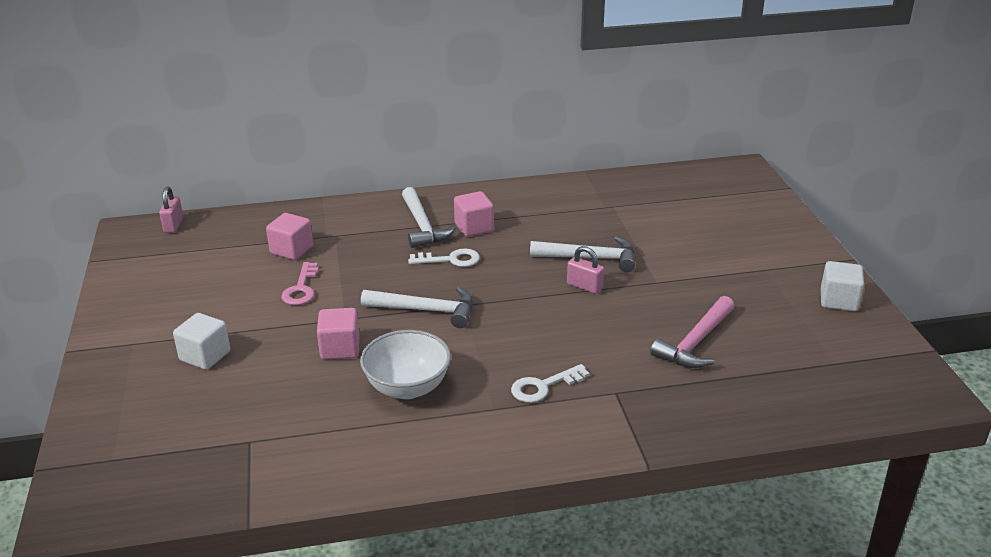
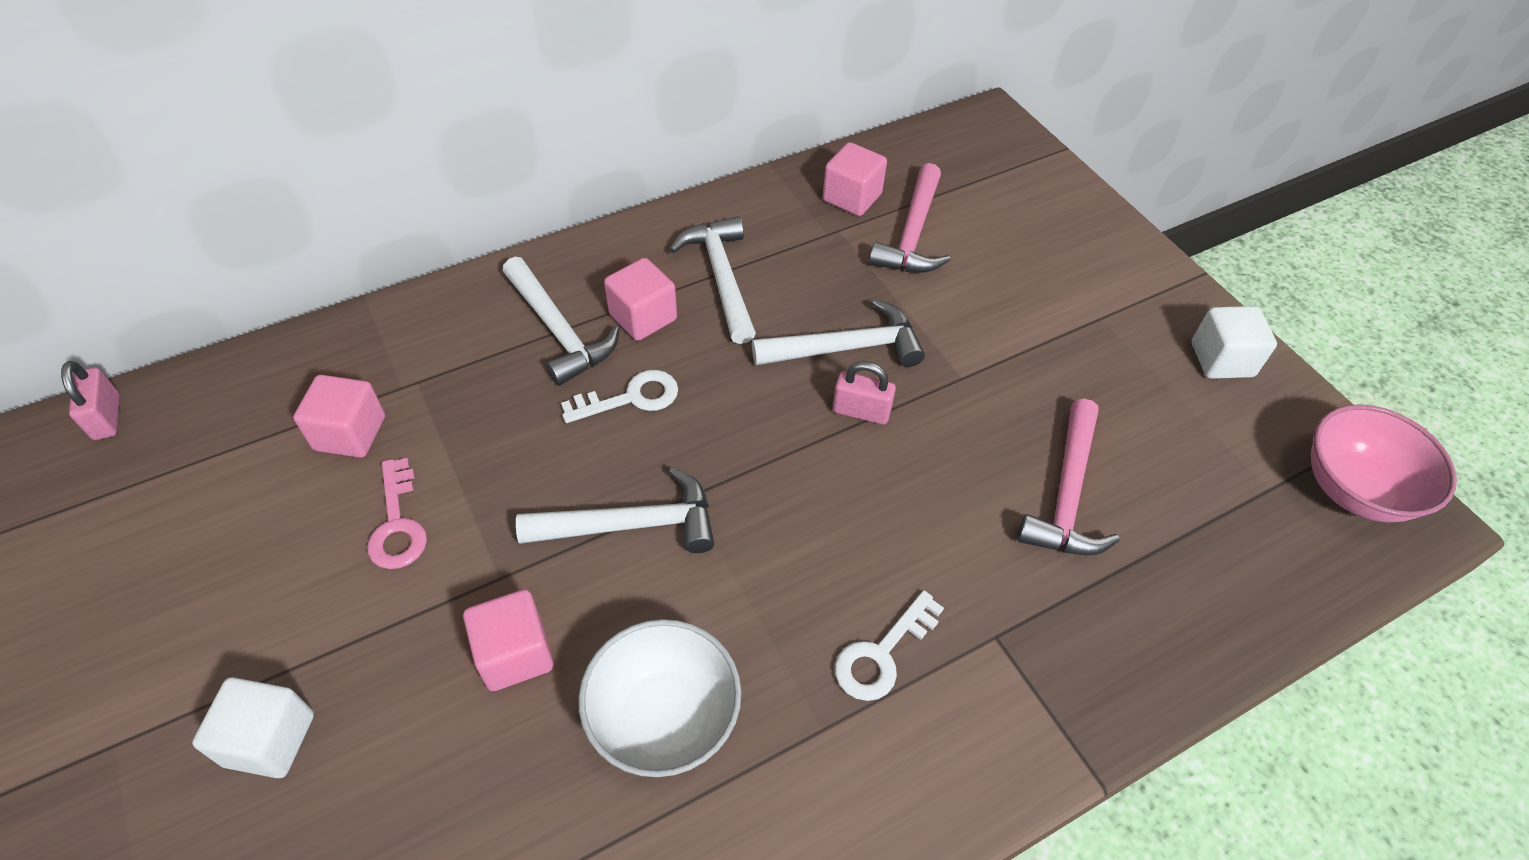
camera: 20 degrees left, 20 degrees up
(529, 217) = (721, 277): none -> white hammer
(629, 193) = (852, 197): none -> pink cube
(660, 214) = (912, 234): none -> pink hammer
(895, 373) = (1353, 489): none -> pink bowl

